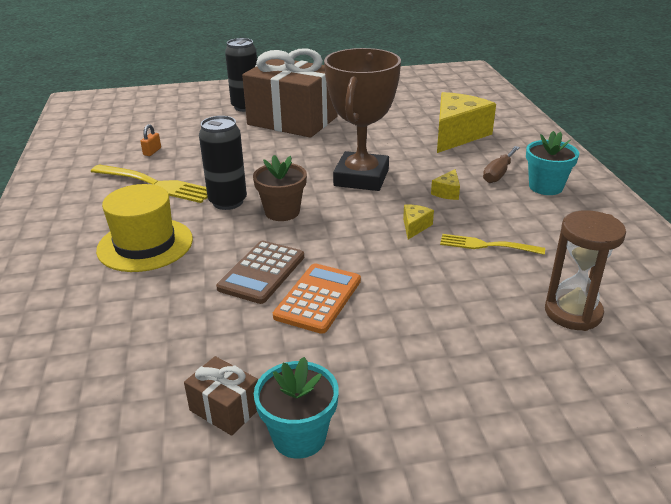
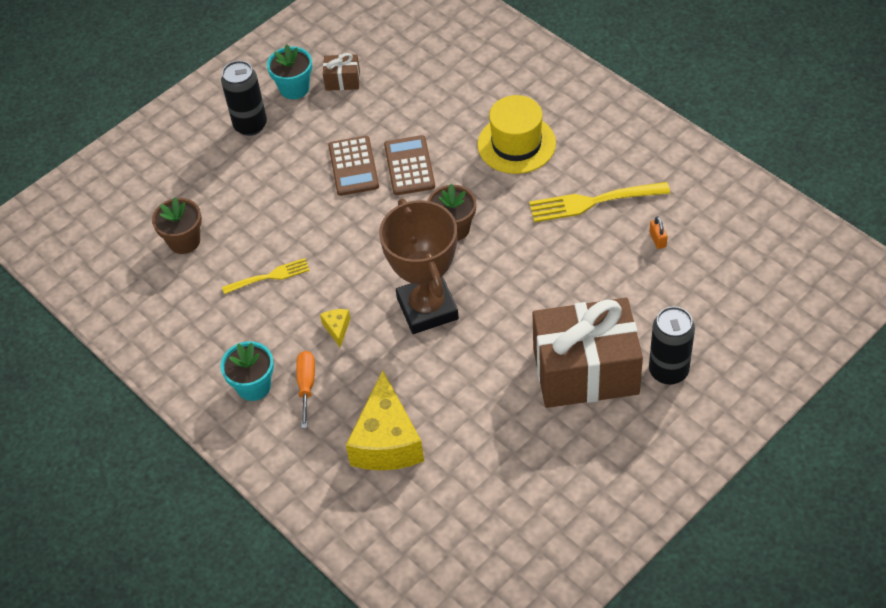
camera: 150 degrees right, 20 degrees up
(228, 202) = (509, 215): black can -> black can (250, 125)
(318, 298) = (353, 166): orange calculator -> brown calculator
(415, 227) = (336, 268): yellow cheese -> none
(498, 174) = (306, 385): brown screwdriver -> orange screwdriver
(573, 313) = (184, 241): brown hourglass -> brown flower pot

